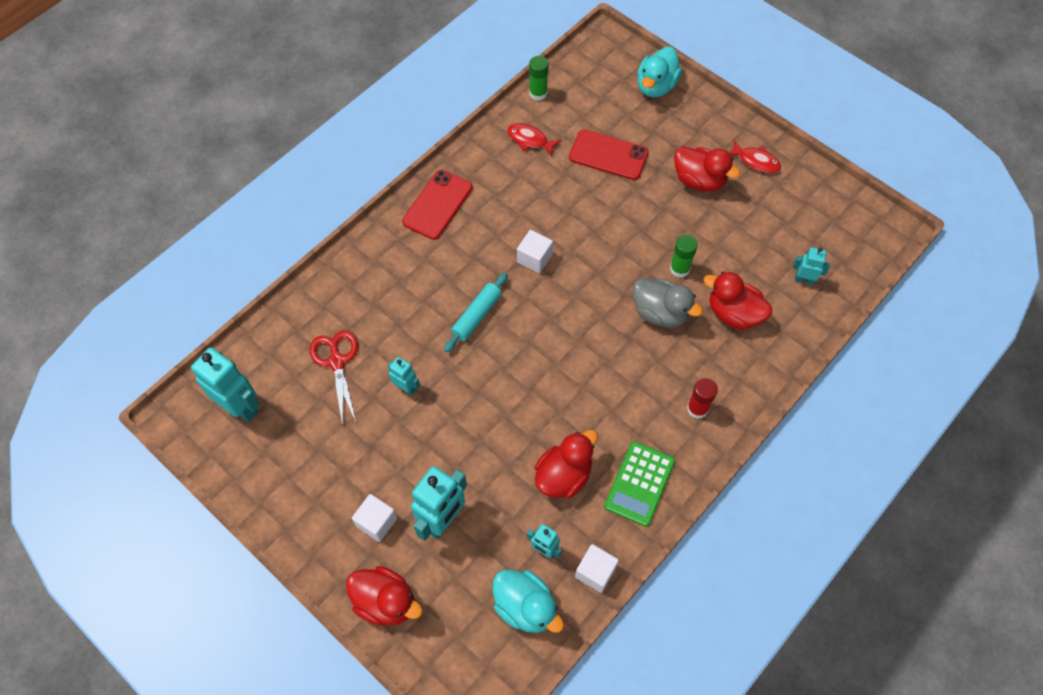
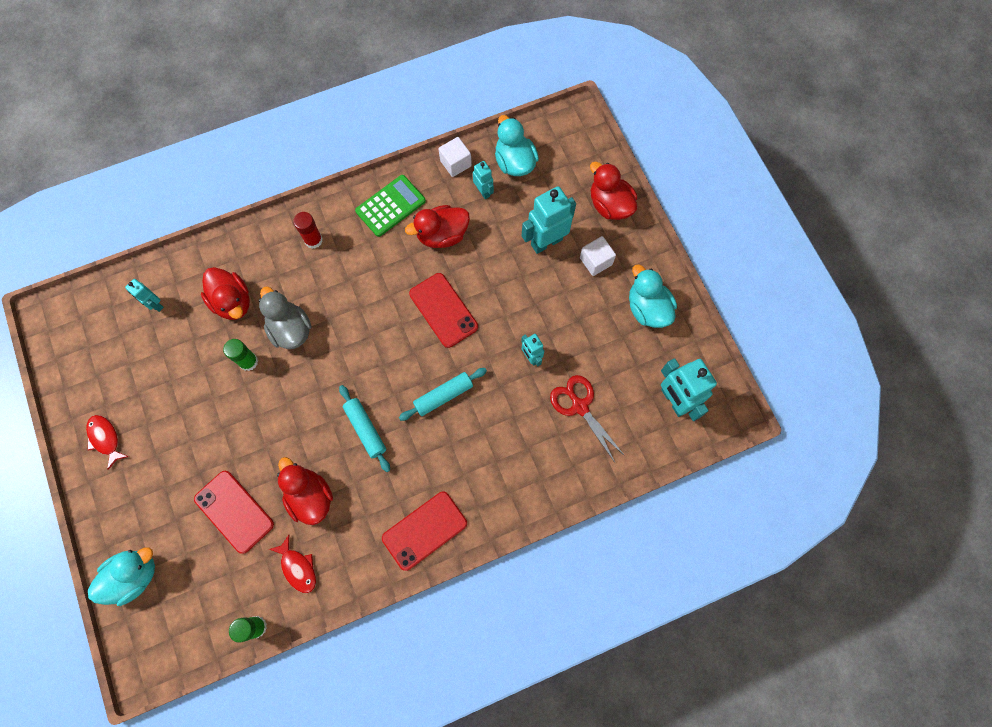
camera: 155 degrees left, 10 degrees up
(298, 492) = (647, 308): none -> turquoise duck
(337, 361) = (580, 406): red scissors -> red scissors turned 135 degrees clockwise
(519, 395) = (443, 310): none -> red phone
(534, 258) = (365, 429): white cube -> turquoise rolling pin
(699, 180) = (171, 442): red duck -> red duck (310, 496)

